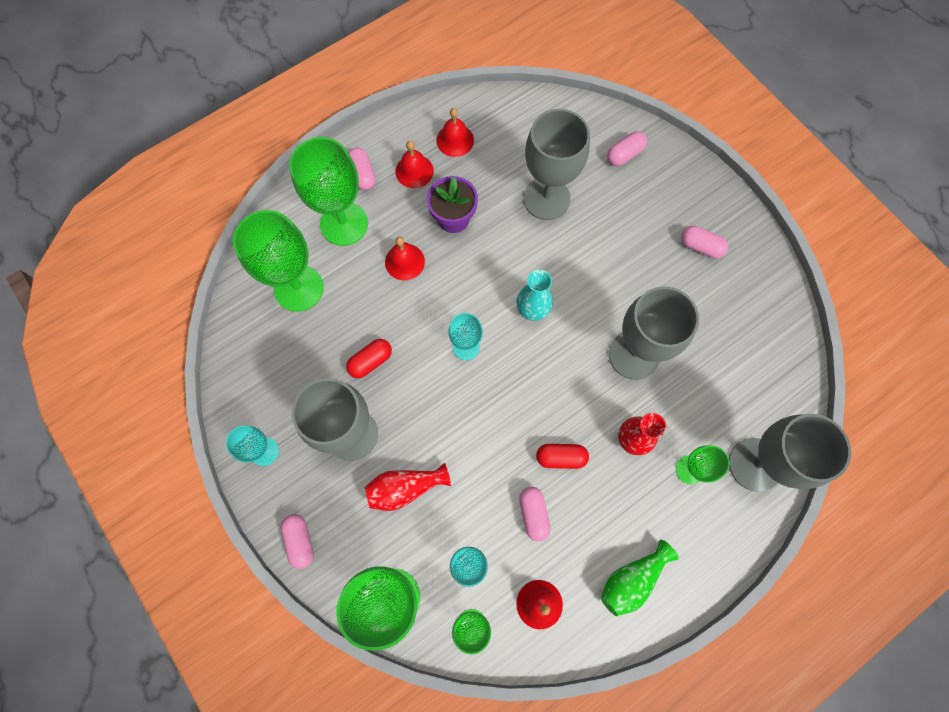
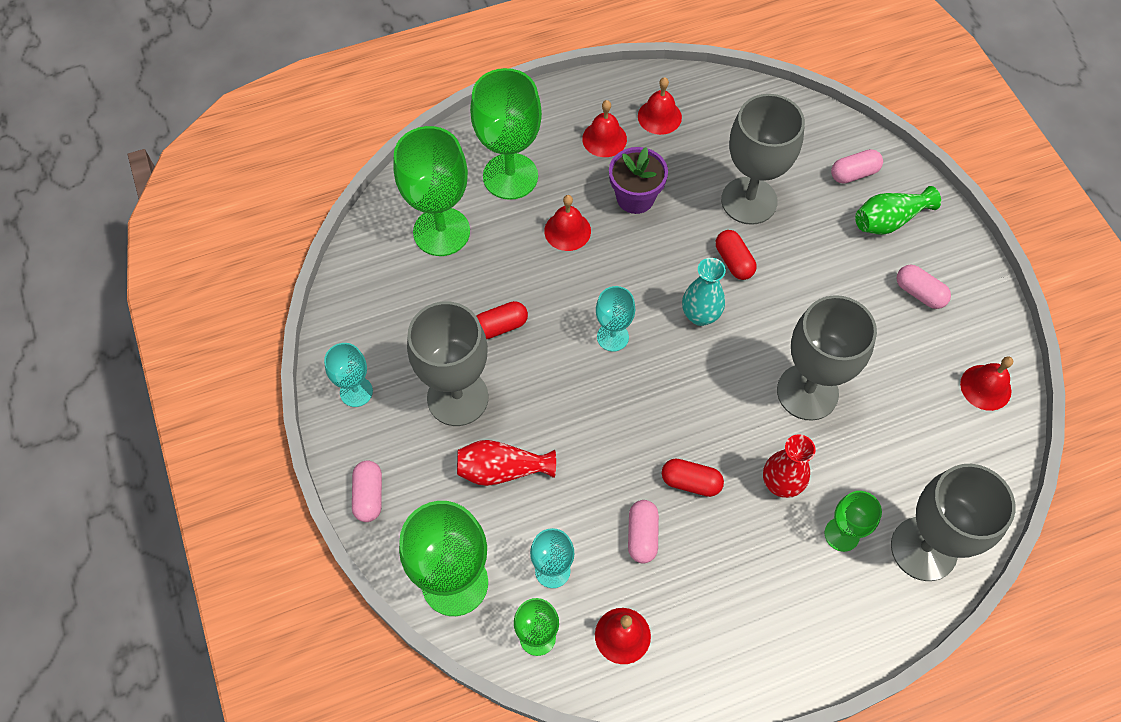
camera: 15 degrees right, 10 degrees down
(363, 174) = (545, 130): pink capsule -> none
(547, 255) = (733, 261): none -> red capsule
(632, 579) = (739, 637): green vase -> green vase (889, 220)
(770, 315) = (985, 387): none -> red bell

